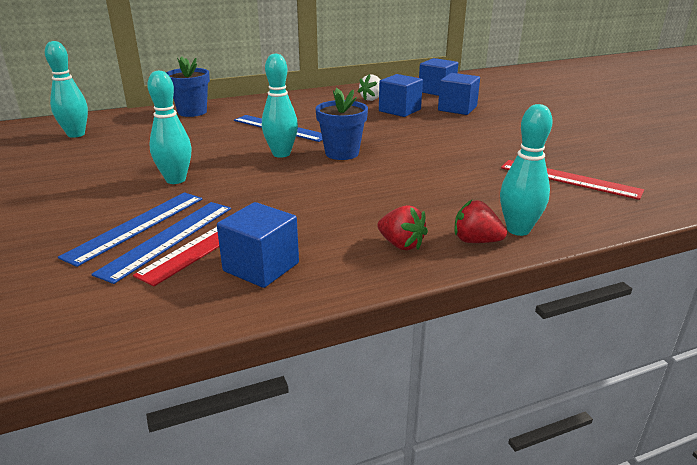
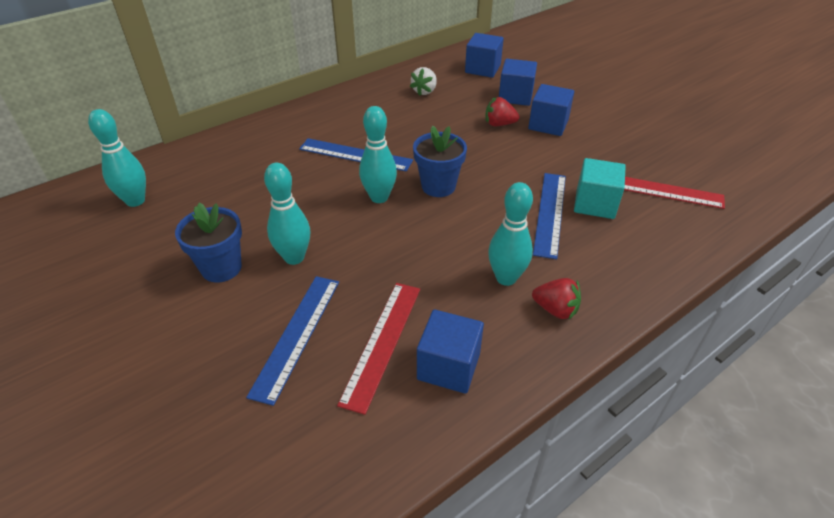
camera: 15 degrees left, 15 degrees up
(168, 239) = (340, 347): blue ruler -> blue ruler (550, 213)
(192, 112) = (245, 141): blue flower pot -> blue flower pot (221, 268)
(399, 110) = (461, 107): blue cube -> blue cube (548, 124)
(476, 241) = (615, 291): red strawberry -> red strawberry (499, 124)
(493, 180) = (595, 204): none -> turquoise cube
(518, 230) = (643, 269): turquoise bowling pin -> turquoise bowling pin (506, 278)

